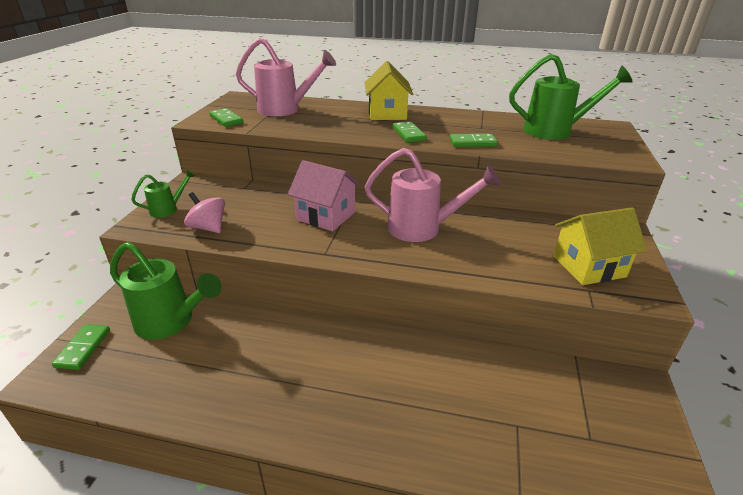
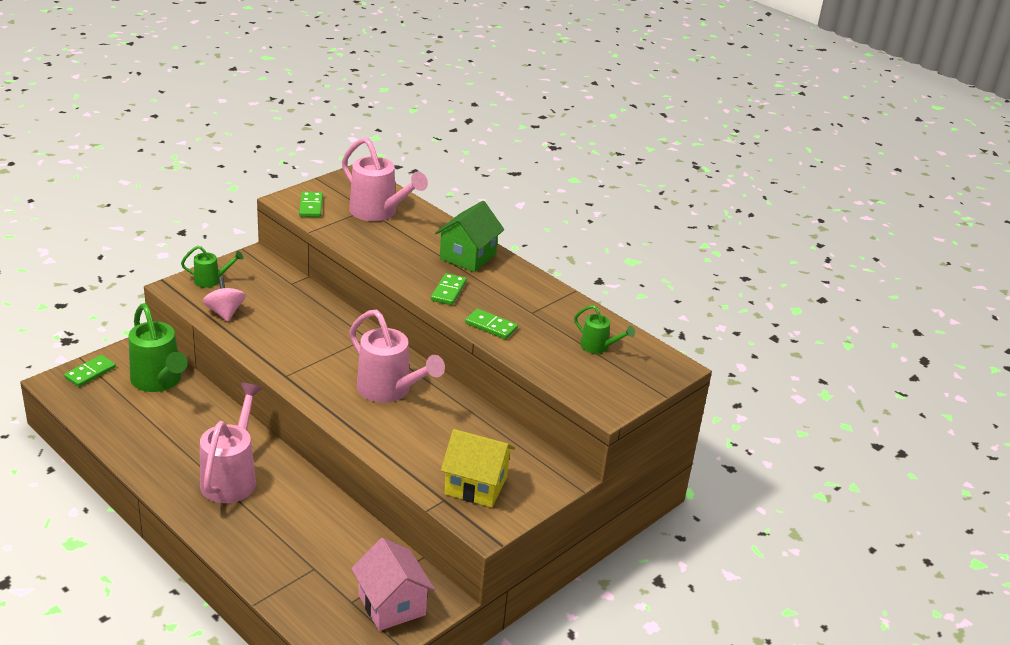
camera: 30 degrees right, 0 degrees up
(326, 216) = (326, 343): pink house -> pink house (392, 605)
(337, 378) = (231, 478): none -> pink watering can
(387, 114) = (467, 256): yellow house -> green house
(554, 131) = (598, 347): green watering can -> green watering can, size x0.52

